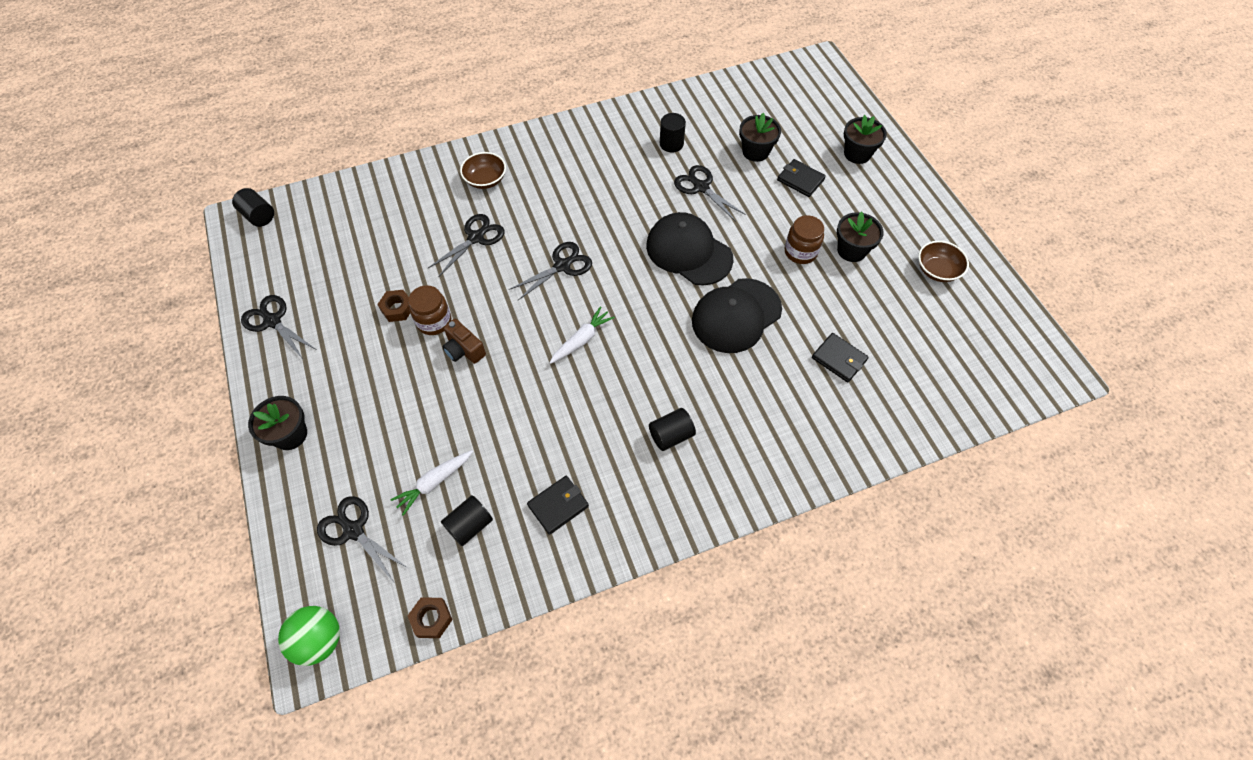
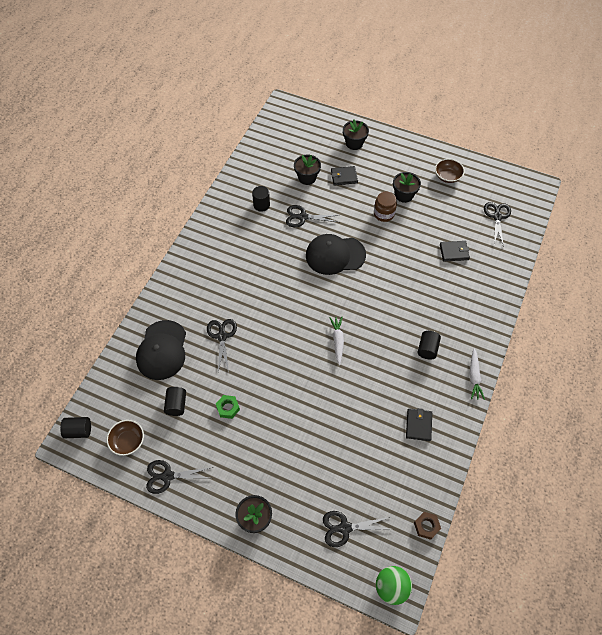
camera: 45 degrees left, 0 degrees up
(397, 309) = (228, 408): brown nut -> green nut
(434, 321) = (255, 397): brown jar -> none
(434, 482) = (353, 470): white carrot -> white carrot (474, 377)
(464, 350) = (288, 397): brown camera -> none
(470, 525) = (392, 472): black cylinder -> black cylinder (176, 404)
(485, 180) = (187, 301): brown bowl -> brown bowl (128, 441)
(562, 266) = (284, 313): black scissors -> black scissors (497, 217)
(736, 315) = (391, 269): black cap -> black cap (162, 350)

